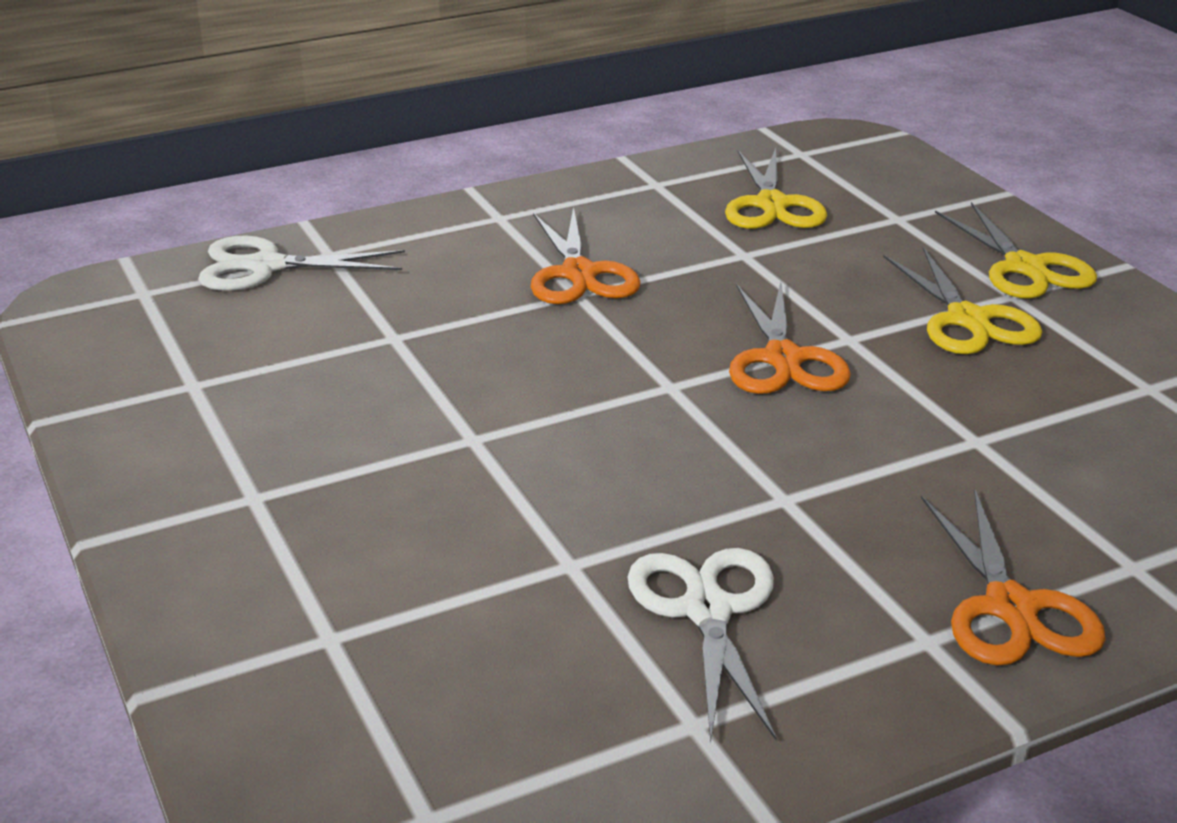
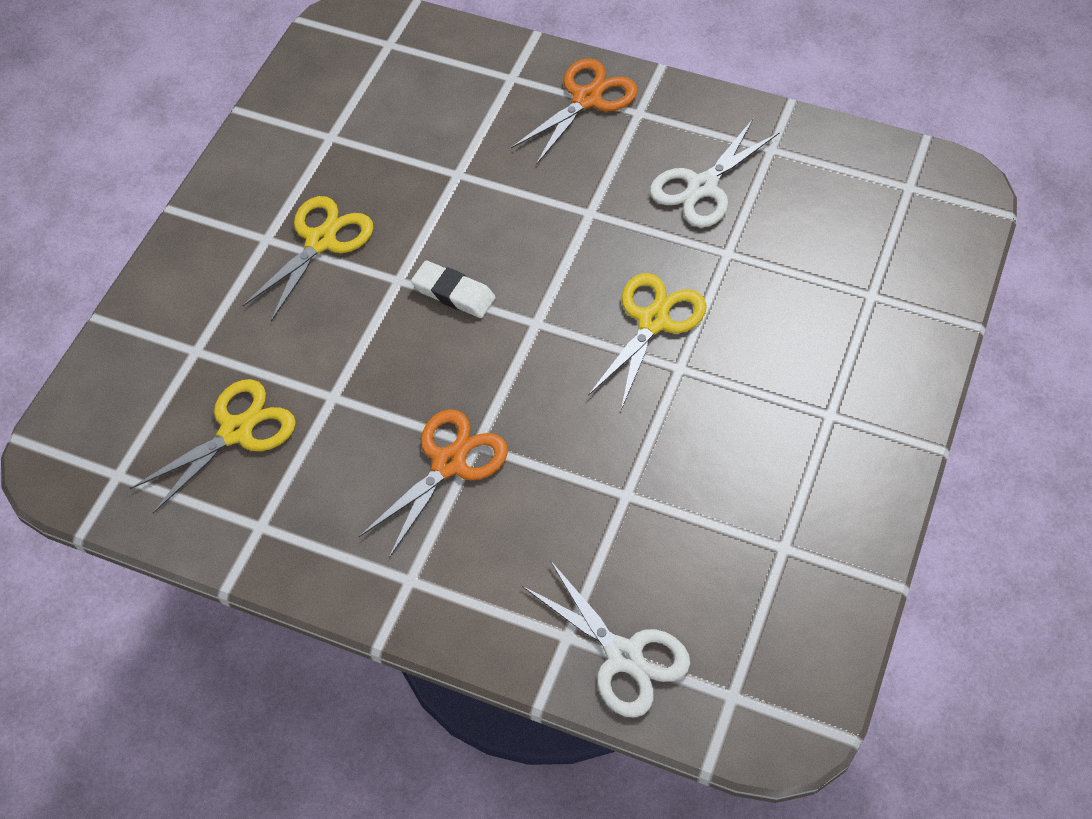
camera: 130 degrees left, 25 degrees up
(783, 359) = (453, 293): orange scissors -> white eraser
(1025, 267) = (219, 250): yellow scissors -> yellow scissors (653, 321)

